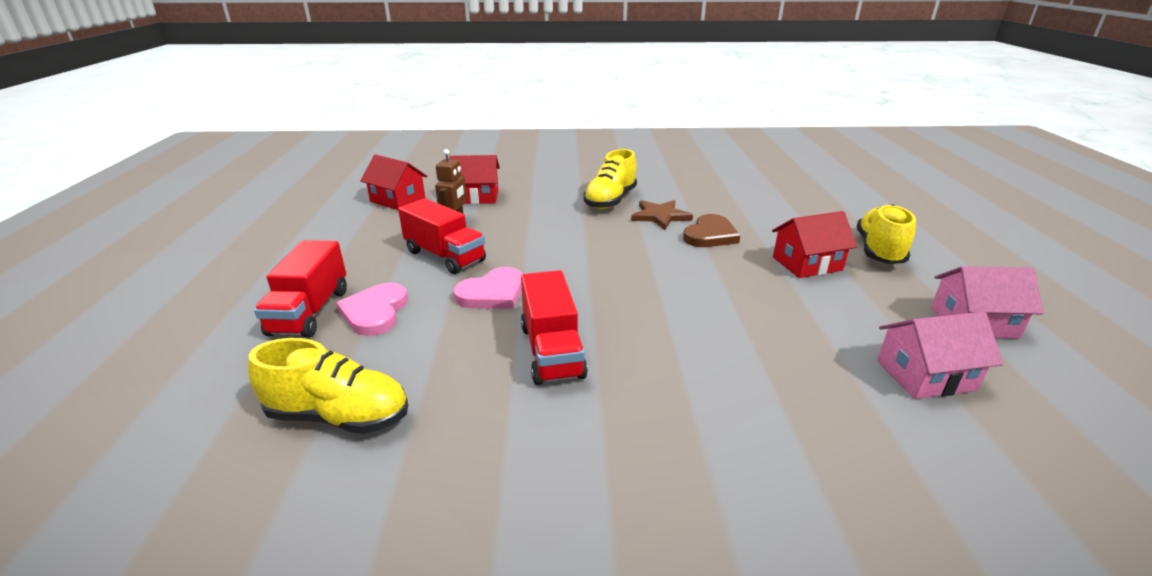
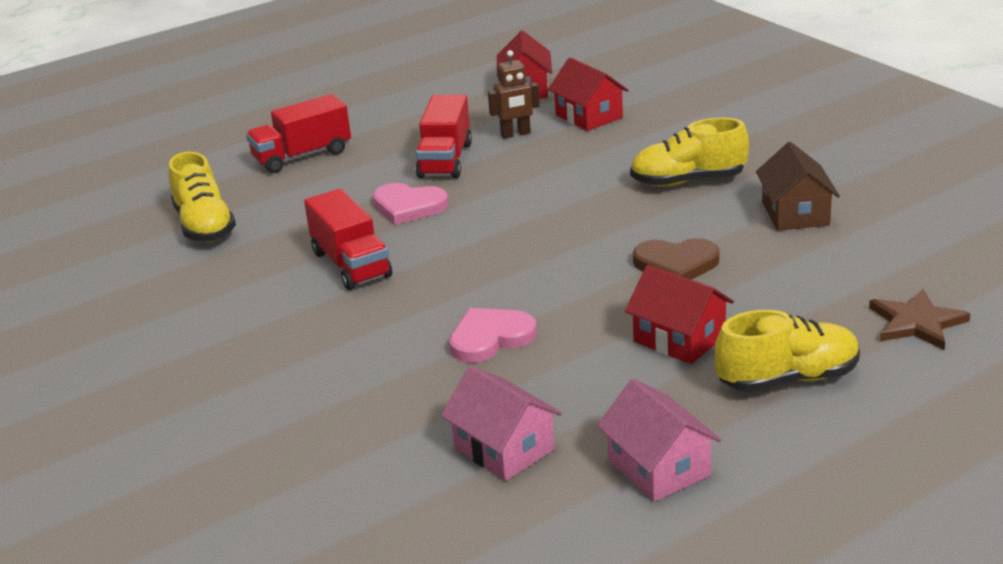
camera: 60 degrees right, 0 degrees up
(375, 312) = (328, 177): pink heart -> pink heart (490, 338)
(552, 351) = (351, 264): red truck -> red truck turned 75 degrees counterclockwise
(660, 216) = (686, 221): brown star -> brown star (916, 323)
(688, 191) = (795, 213): none -> brown house

